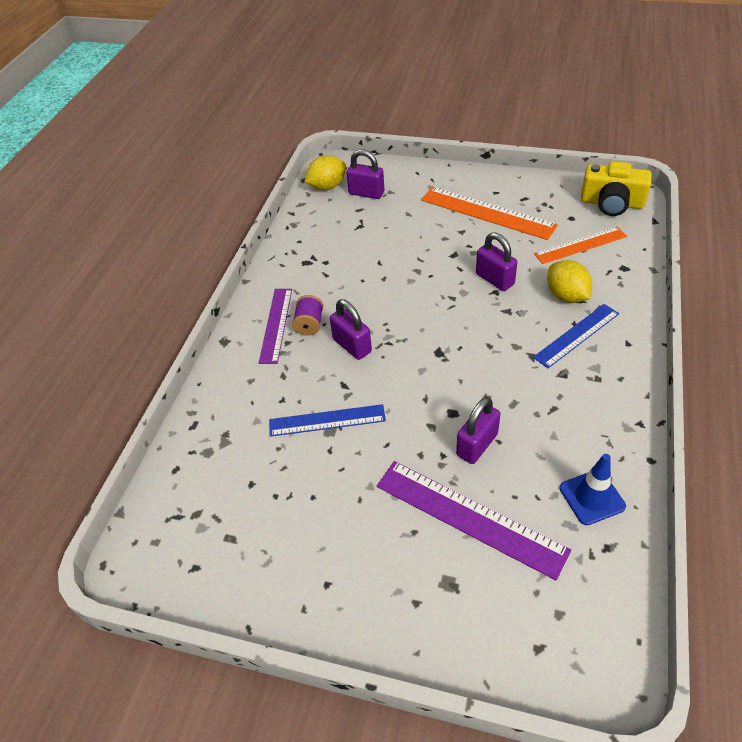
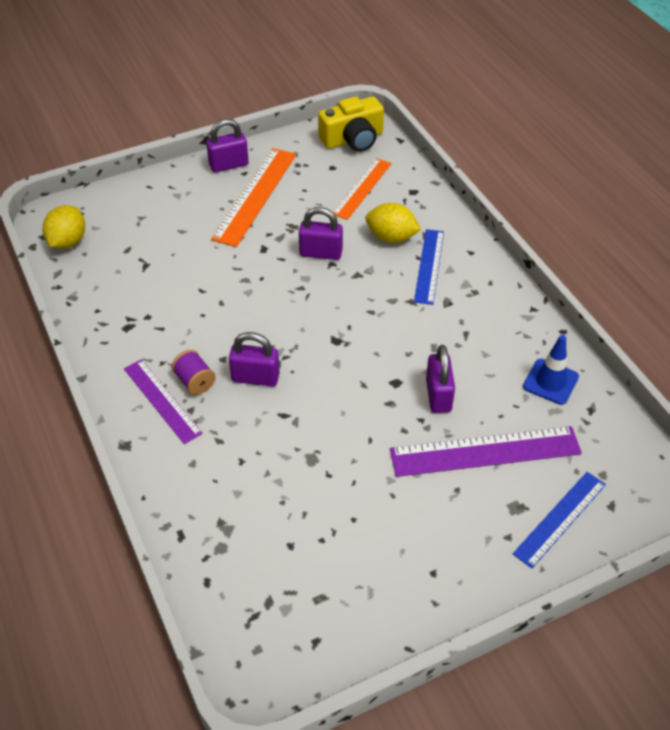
camera: 45 degrees left, 0 degrees up
(327, 420) = (300, 452): blue ruler -> blue ruler (560, 518)
(366, 193) = (118, 230): purple padlock -> purple padlock (228, 165)
(487, 213) = (255, 196): orange ruler -> orange ruler turned 60 degrees counterclockwise

